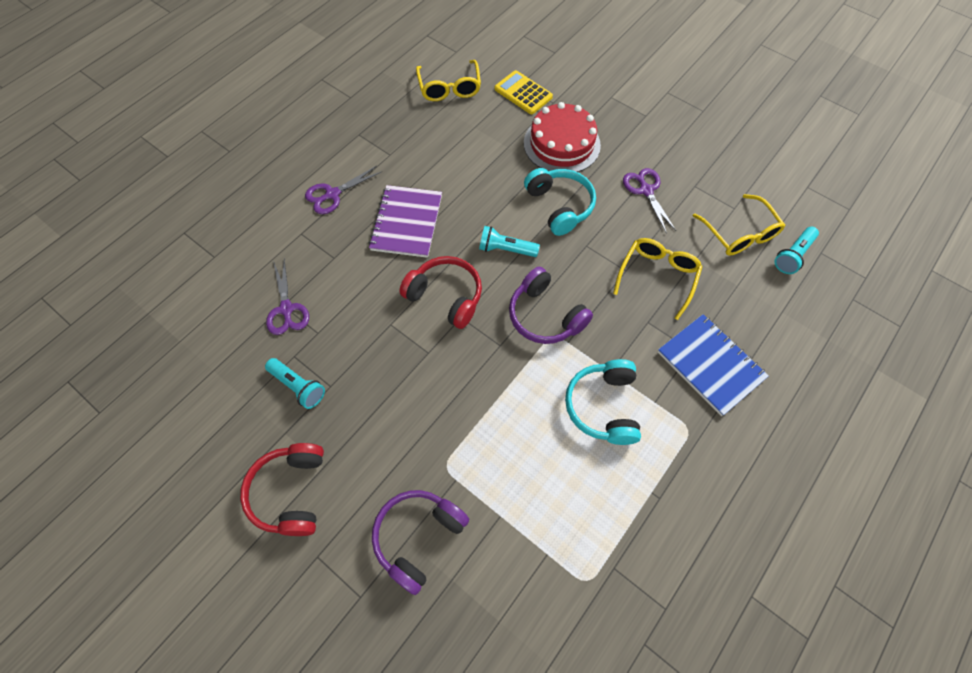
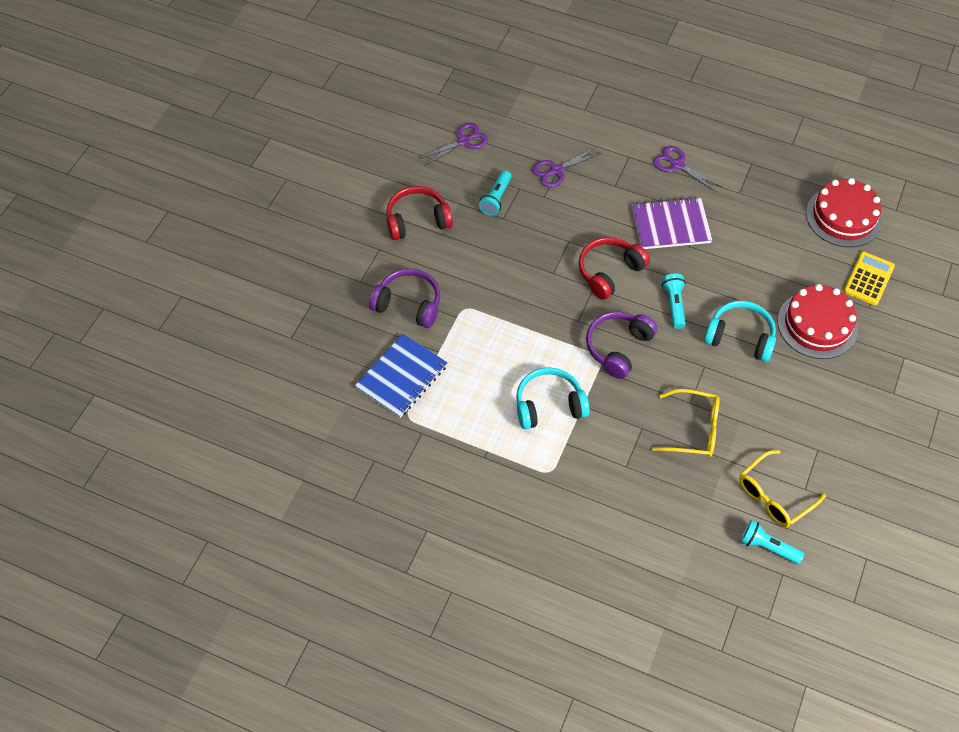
camera: 75 degrees right, 5 degrees down
(446, 296) = (609, 272): red headphones -> red headphones turned 150 degrees counterclockwise
(449, 88) = (843, 216): yellow glasses -> red cake
(560, 206) = (740, 337): turquoise headphones -> turquoise headphones turned 120 degrees counterclockwise
(646, 190) = (791, 406): purple scissors -> purple scissors (463, 141)
(710, 365) = (616, 483): blue notebook -> blue notebook (401, 377)

